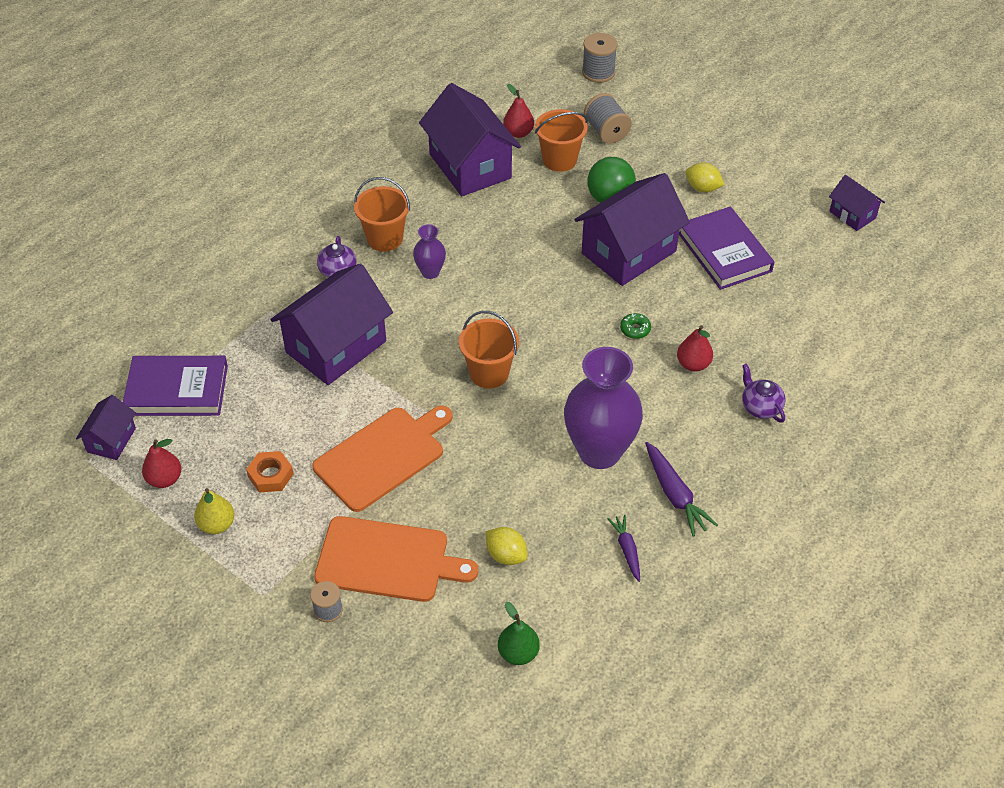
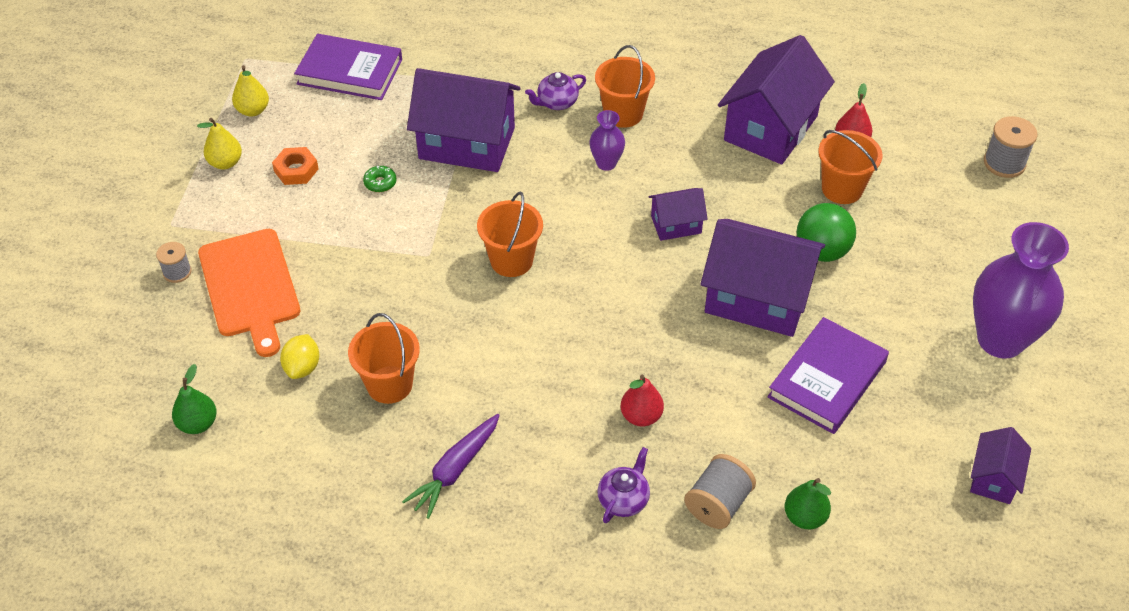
camera: 60 degrees right, 0 degrees up
(111, 440) = (273, 61): purple house -> purple house (676, 224)
(164, 479) = (253, 110): red pear -> yellow pear
(177, 390) = (350, 72): purple book -> purple book turned 45 degrees counterclockwise
(383, 456) = (362, 231): orange cutting board -> none
(564, 503) = (389, 384): none -> orange bucket
(599, 452) = (470, 386): purple vase -> purple vase (1000, 340)
(606, 131) = (919, 207): grey spool -> grey spool (718, 504)
(627, 550) = (362, 458): purple carrot -> none
(635, 329) = (653, 348): green donut -> green donut (380, 183)
(702, 188) = (909, 322): yellow lemon -> none
(830, 319) = (804, 517): none -> green pear

